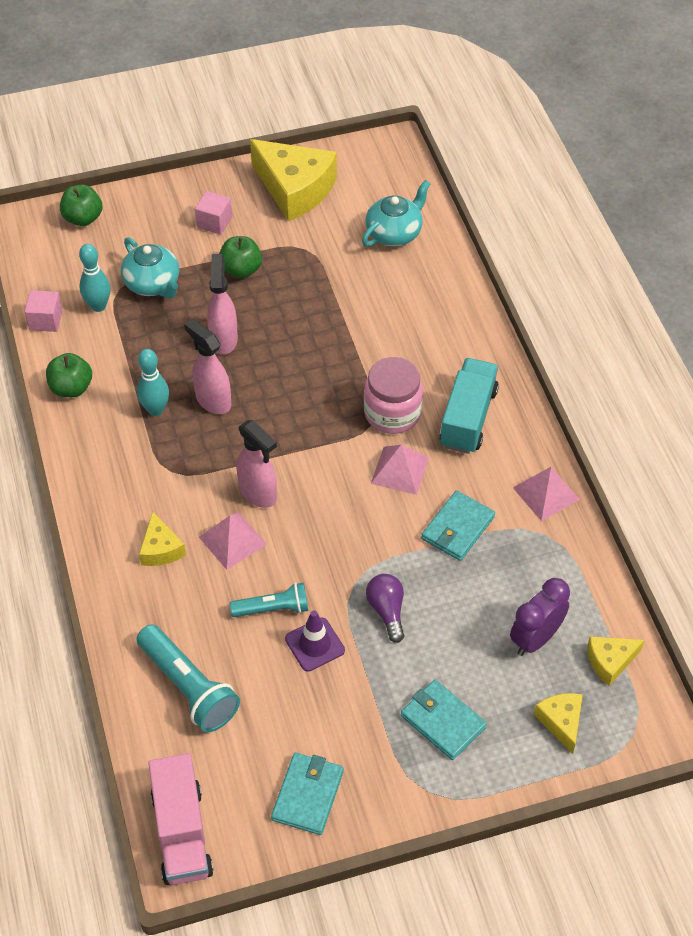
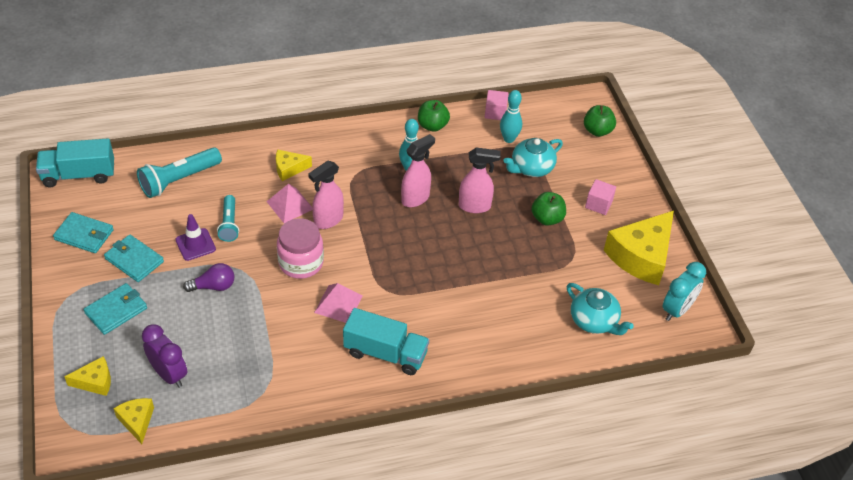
camera: 90 degrees right, 5 degrees down
(182, 833) = (79, 175): pink truck -> turquoise truck
(370, 165) = (677, 310): none -> turquoise clock
(392, 413) = (395, 304): pink jar -> pink jar (301, 263)
(457, 528) = (278, 335): turquoise wallet -> turquoise wallet (134, 260)
(546, 493) = (303, 399): pink pyramid -> none

